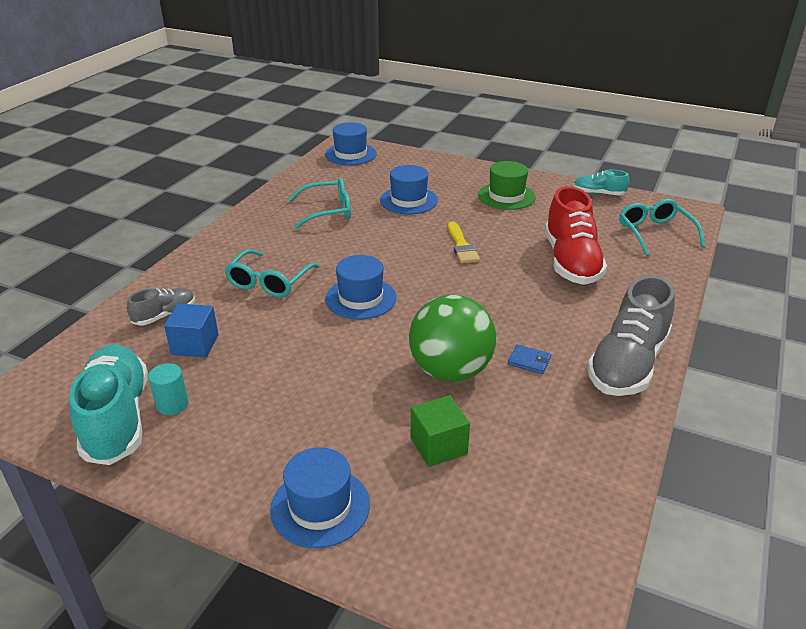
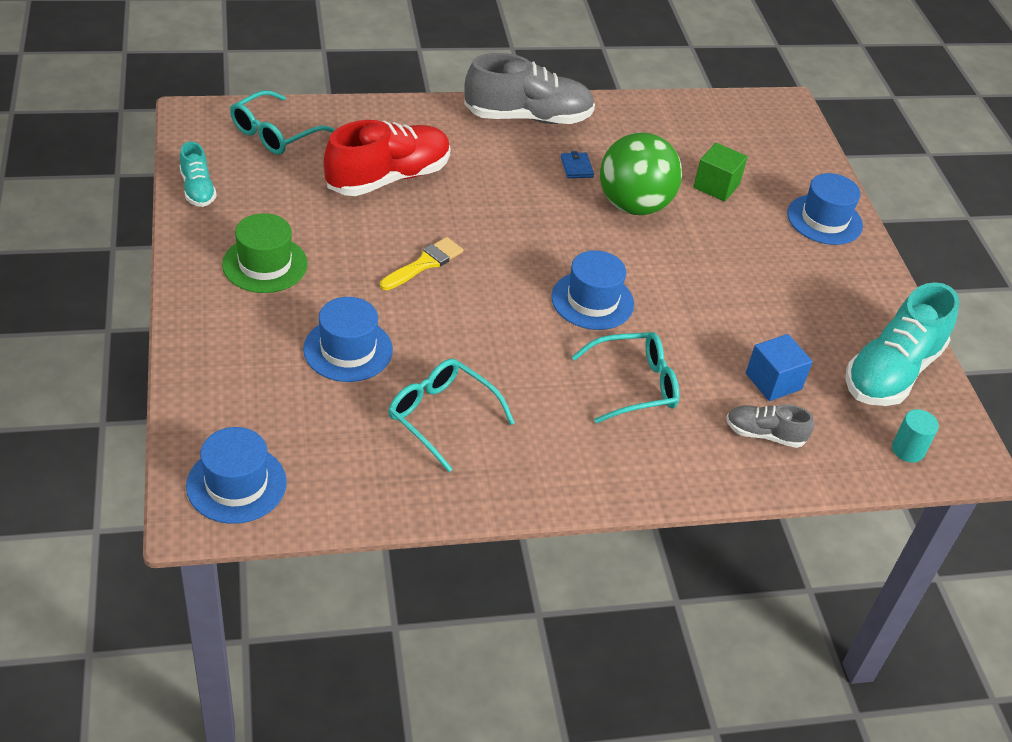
camera: 130 degrees left, 10 degrees up
(172, 404) = (843, 348): turquoise cylinder -> turquoise cylinder (907, 450)

